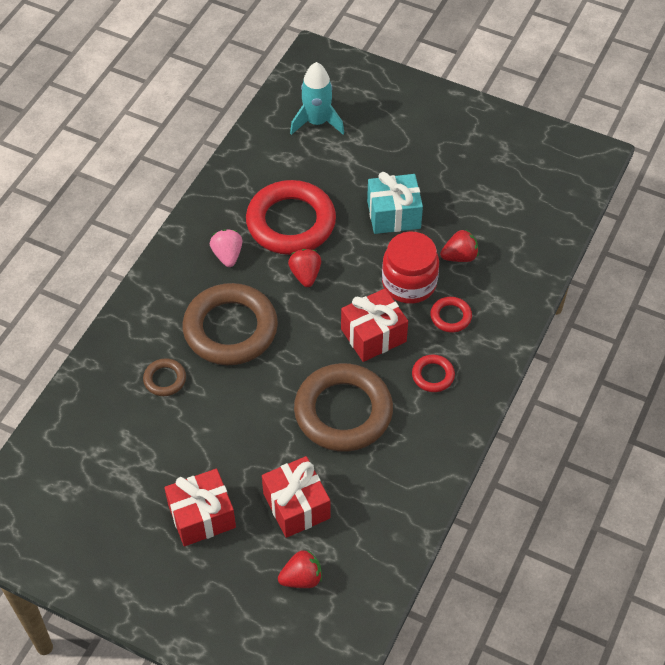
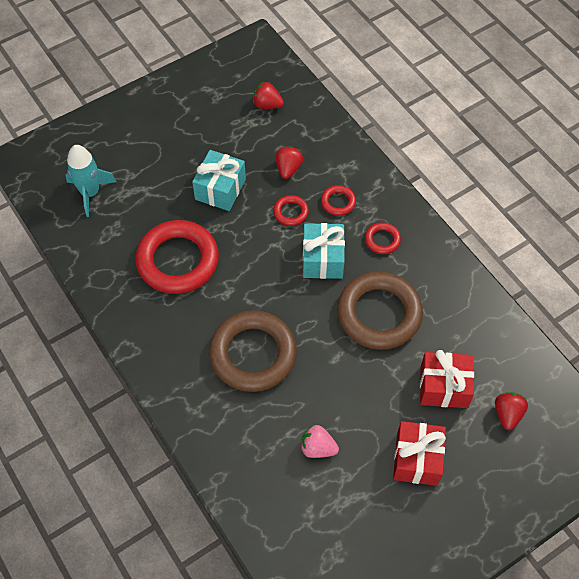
camera: 60 degrees left, 5 degrees up
(165, 379) = (271, 426): brown ring -> none
(227, 255) = (178, 321): pink strawberry -> pink strawberry (317, 448)
(305, 275) = (236, 276): red strawberry -> red strawberry (267, 105)
(373, 335) = (322, 259): red gift -> turquoise gift
(409, 283) = (290, 212): red jar -> red ring

